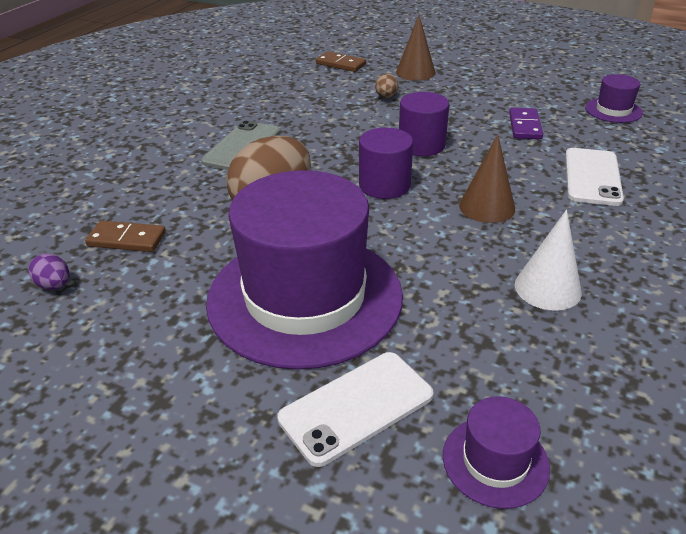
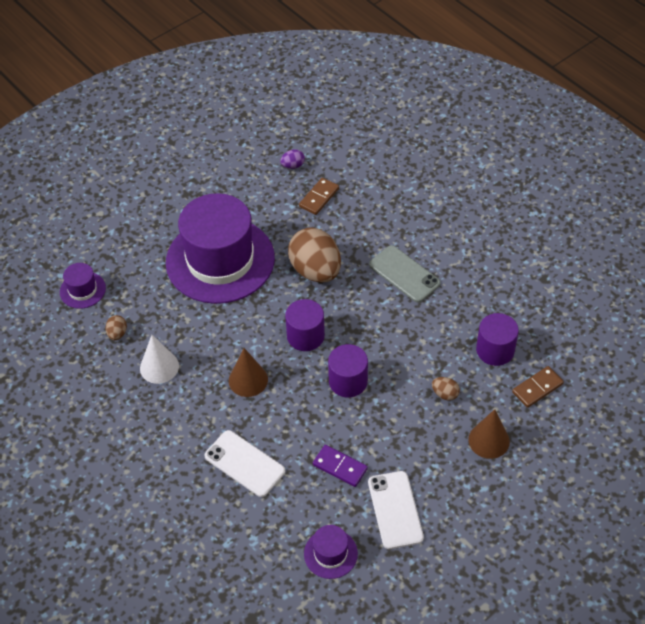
camera: 115 degrees right, 15 degrees up
(313, 86) = (495, 350): none -> purple cylinder
(356, 406) = (139, 256): white phone -> white phone (395, 510)
(539, 361) = (117, 333): none -> brown egg

